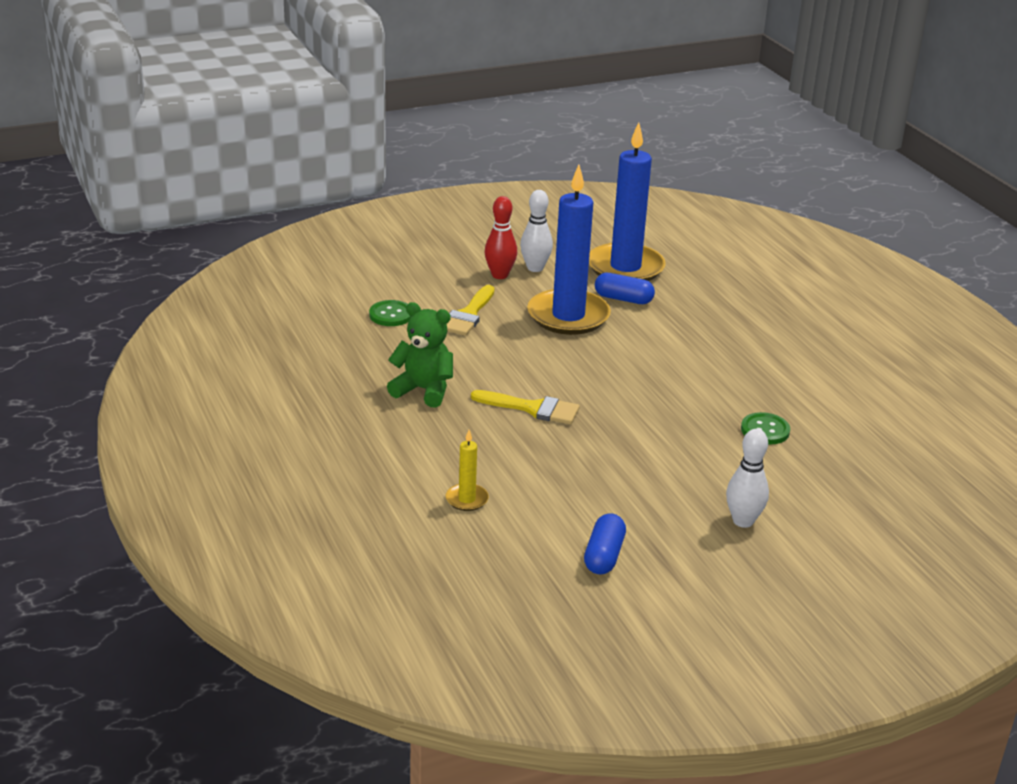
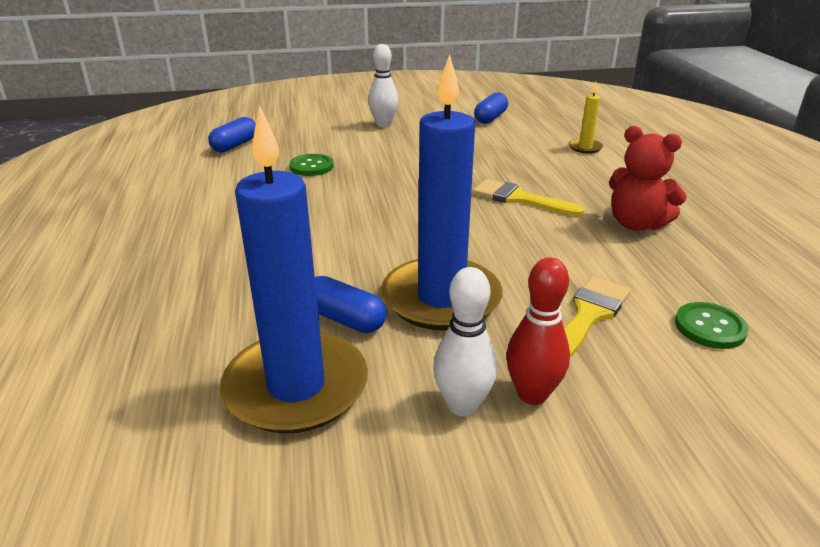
camera: 165 degrees left, 0 degrees up
(423, 390) = (636, 224): green teddy bear -> red teddy bear
(883, 455) = (235, 145): none -> blue capsule

